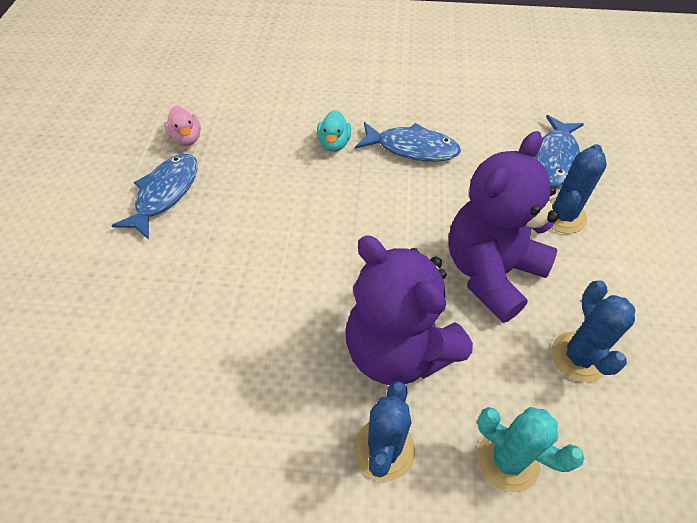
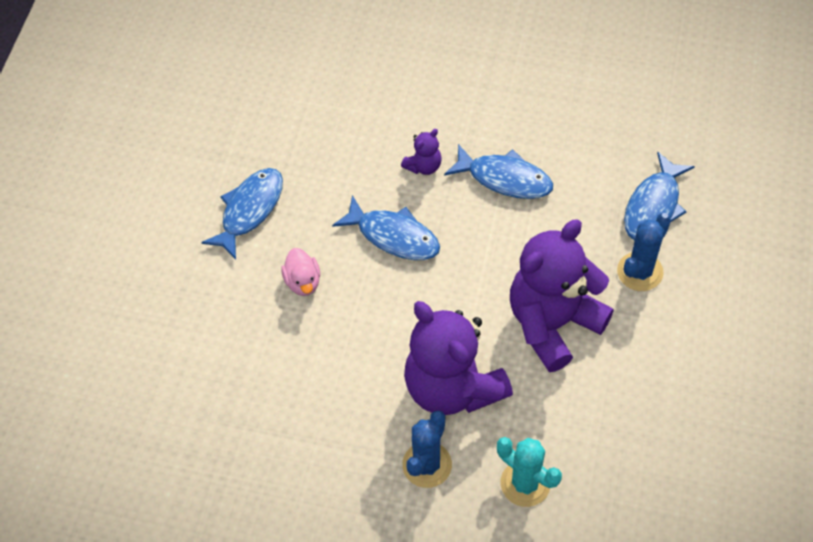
camera: 10 degrees right, 5 degrees up
(186, 138) = (271, 146): pink duck -> pink duck (303, 282)
(312, 204) = (393, 236): none -> blue fish
(334, 144) = (423, 166): turquoise duck -> purple teddy bear
(579, 357) = (610, 409): blue cactus -> none

